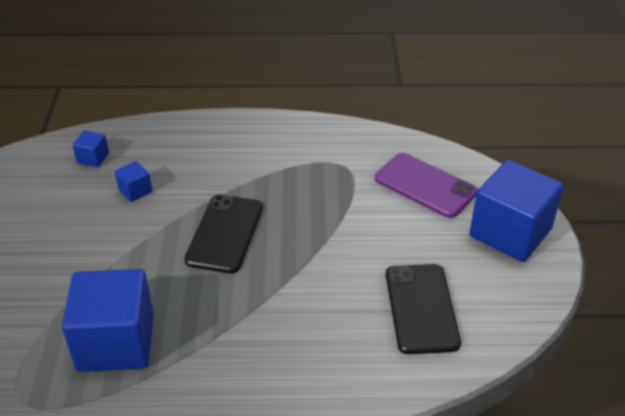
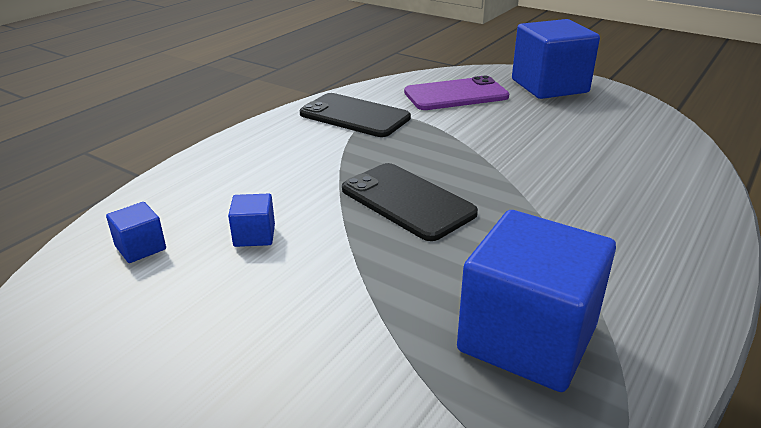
camera: 55 degrees left, 10 degrees down
(421, 308) = (611, 143): black phone -> black phone (354, 116)

